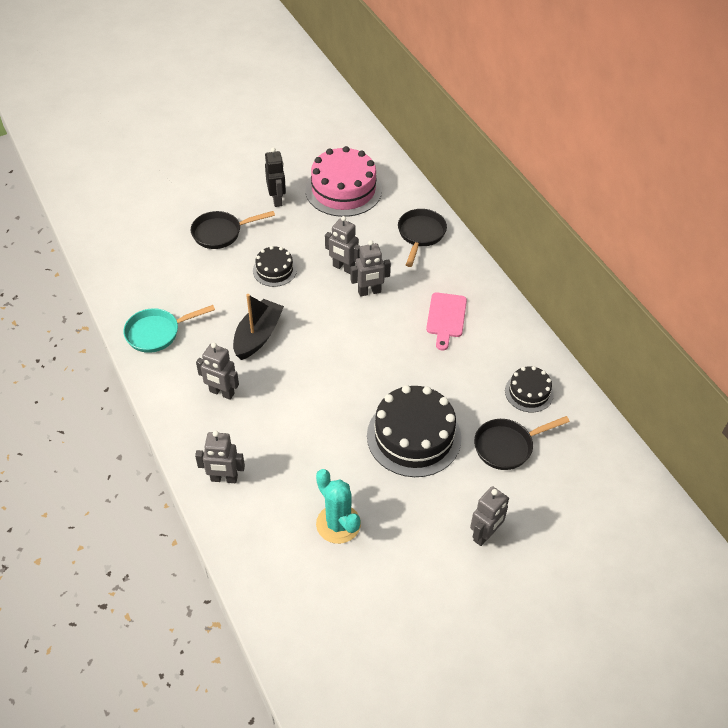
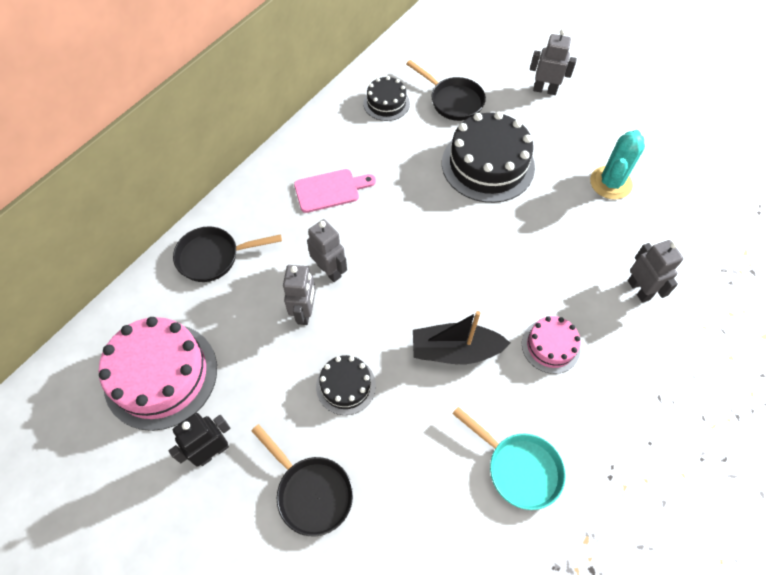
camera: 115 degrees left, 10 degrees up
(221, 393) = (550, 346): grey robot -> pink cake

